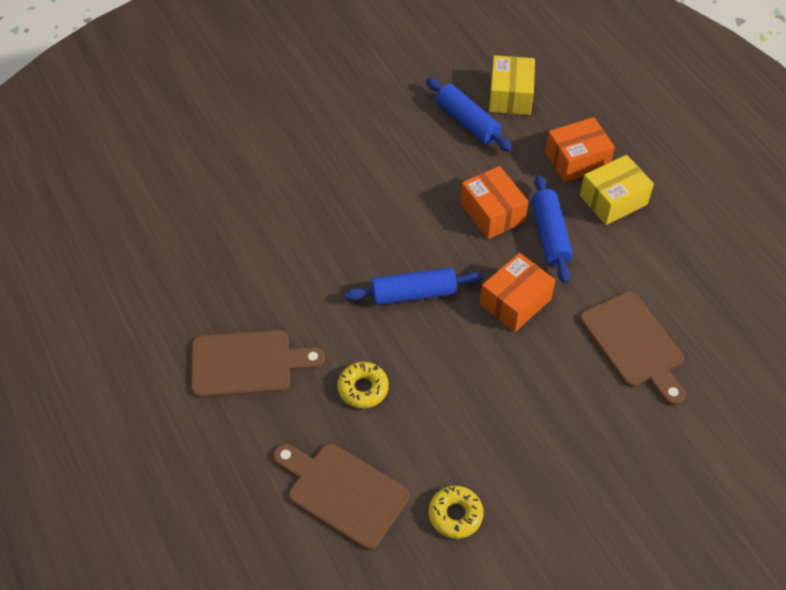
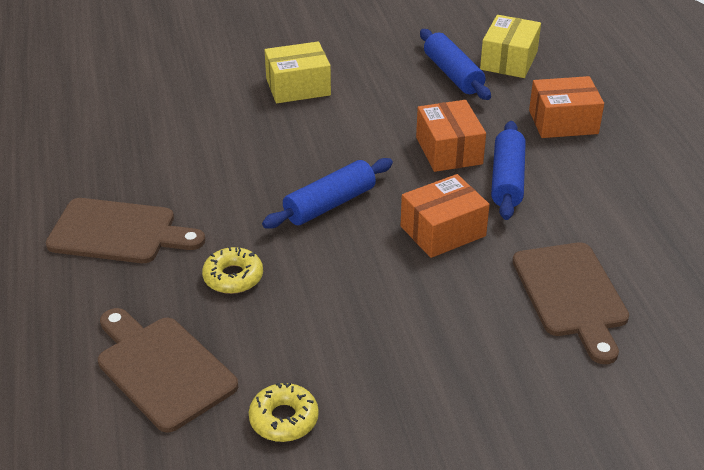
camera: 15 degrees right, 15 degrees down
(413, 294) = (330, 204): blue rolling pin -> blue rolling pin turned 45 degrees counterclockwise
(613, 200) = (593, 162): yellow box -> yellow box (298, 87)

